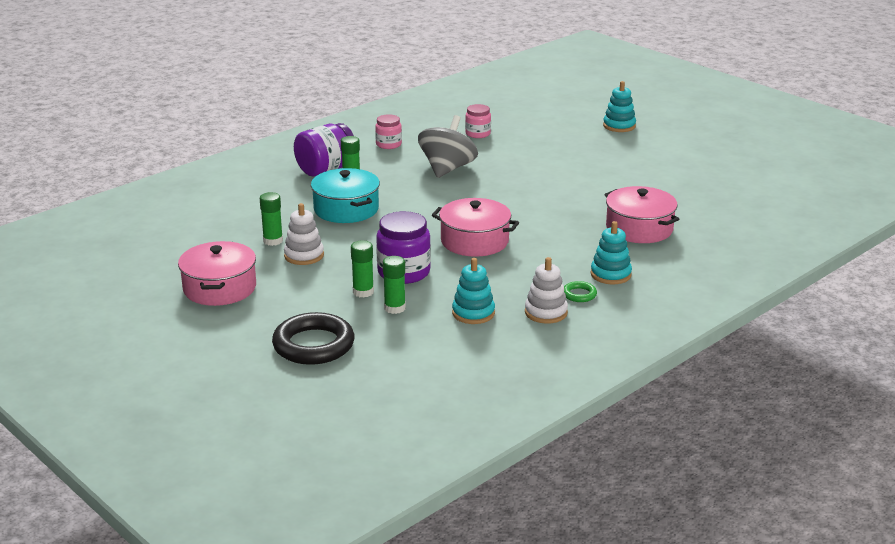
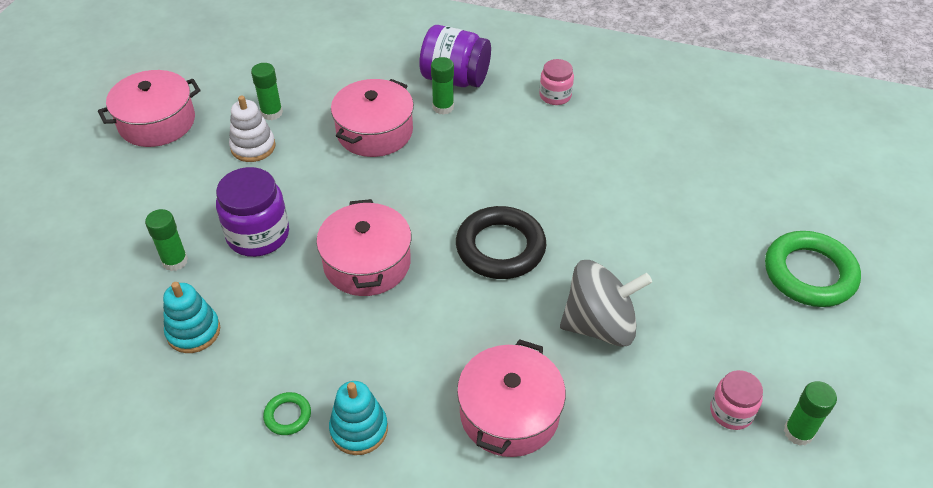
camera: 60 degrees right, 20 degrees up
(313, 345) = (72, 233): black ring -> black ring (500, 247)
(346, 209) = (374, 131): turquoise pot -> pink pot
(363, 292) = (198, 222): green glue stick -> green glue stick (798, 432)
(447, 169) = (533, 166): grey spinning top -> grey spinning top (599, 325)
(478, 134) = (651, 152): pink jar -> pink jar (731, 412)
(546, 312) = (226, 399): white stacking toy -> none
(619, 126) = (809, 274): turquoise stacking toy -> green ring

